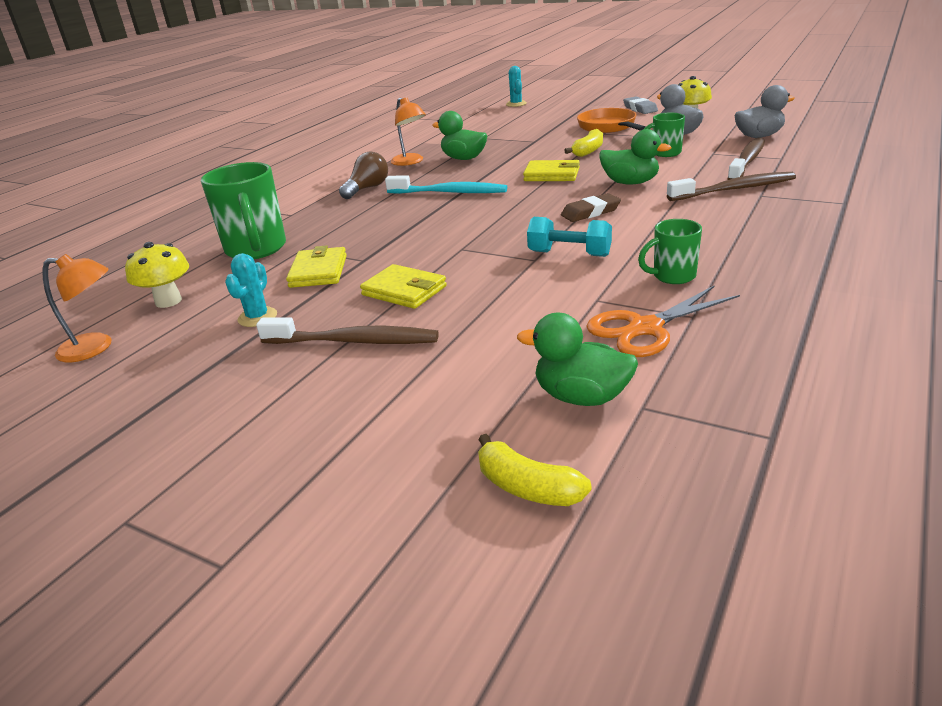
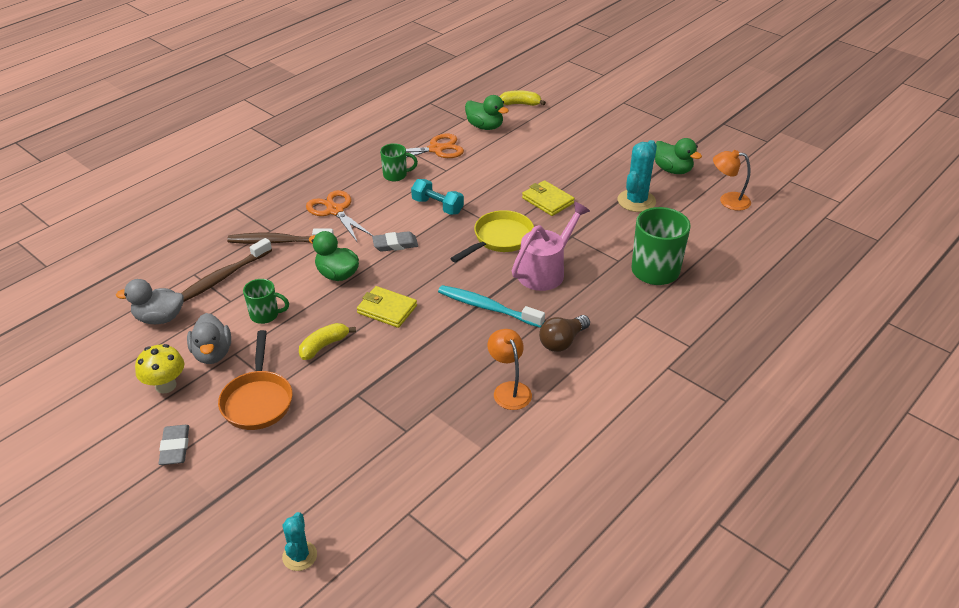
camera: 170 degrees left, 10 degrees up
(168, 301) = (701, 228): yellow mushroom -> none
(257, 317) = (636, 201): turquoise cactus -> turquoise cactus, size x1.64
(318, 271) = (602, 231): yellow wallet -> none
(354, 341) = (579, 173): brown toothbrush -> none
(392, 225) = (546, 271): none -> pink watering can
(460, 239) = (500, 239): none -> yellow pan
(463, 158) = (450, 376): green duck -> green duck (672, 170)
(527, 487) = (520, 104): yellow banana -> yellow banana turned 45 degrees counterclockwise
(590, 212) = (395, 244): brown eraser -> grey eraser
(707, 224) = (335, 211): none -> orange scissors

